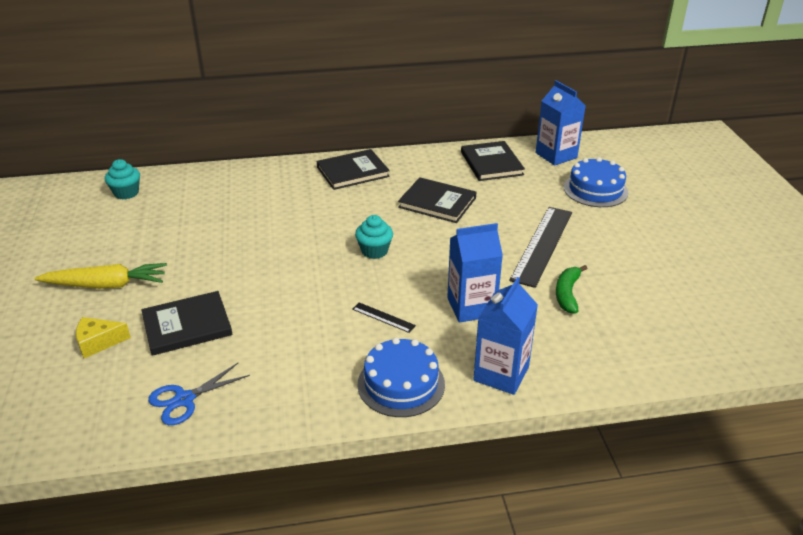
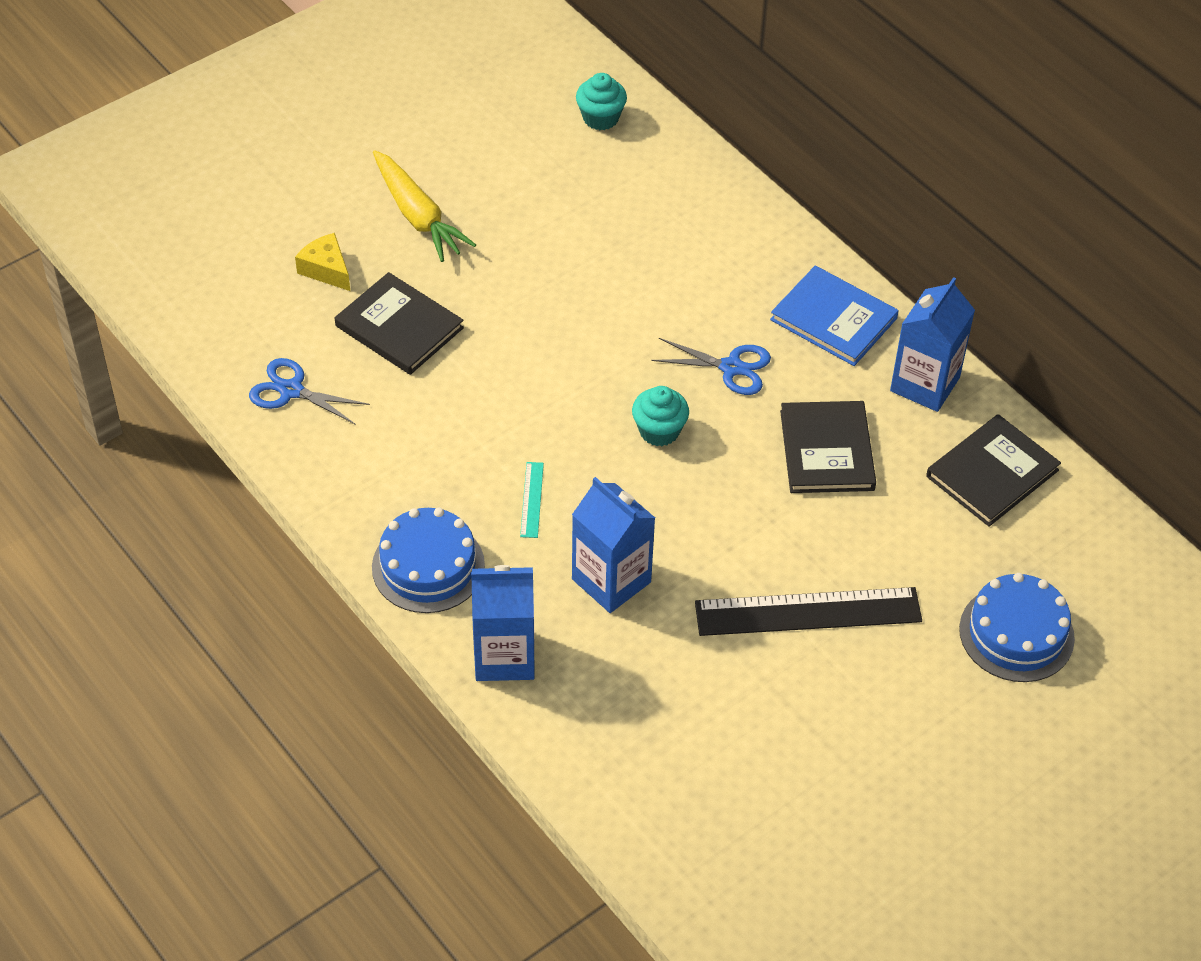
camera: 60 degrees right, 15 degrees up
(352, 172) = (834, 319): black book -> blue book
(353, 212) = (731, 368): none -> blue scissors
(383, 317) = (531, 499): black ruler -> turquoise ruler
(556, 155) = (1088, 548): blue carton -> blue carton (925, 384)
(567, 294) = (710, 676): green banana -> none

